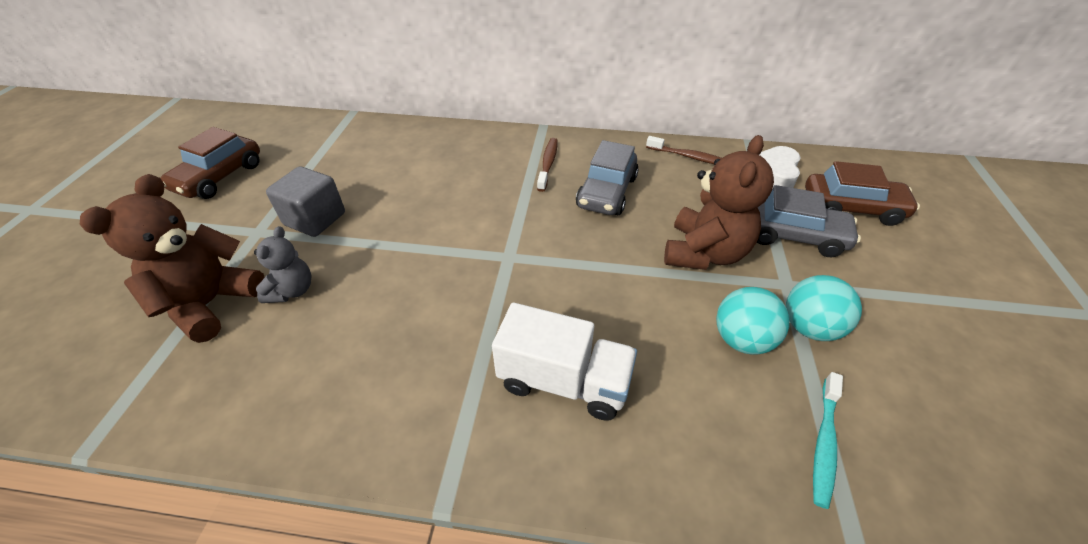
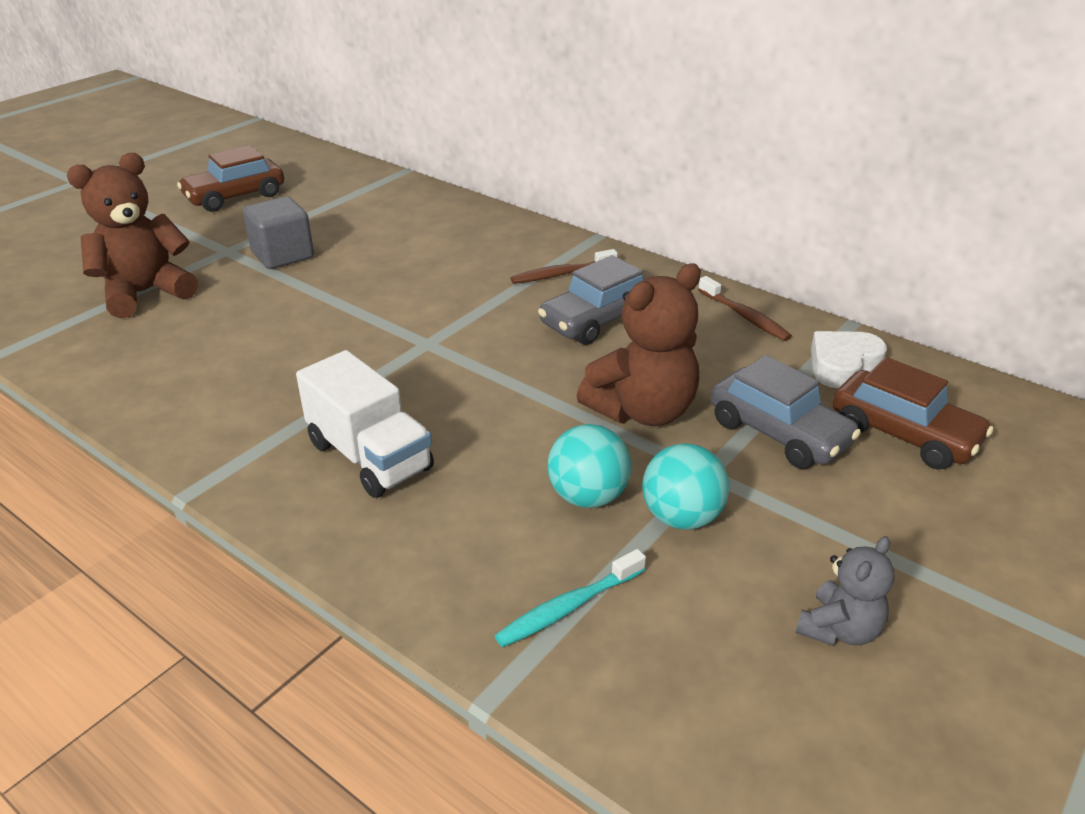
camera: 30 degrees right, 10 degrees down
(292, 290) = (213, 305): grey teddy bear -> grey teddy bear (839, 629)
(548, 164) = (561, 274): brown toothbrush -> brown toothbrush turned 150 degrees counterclockwise

